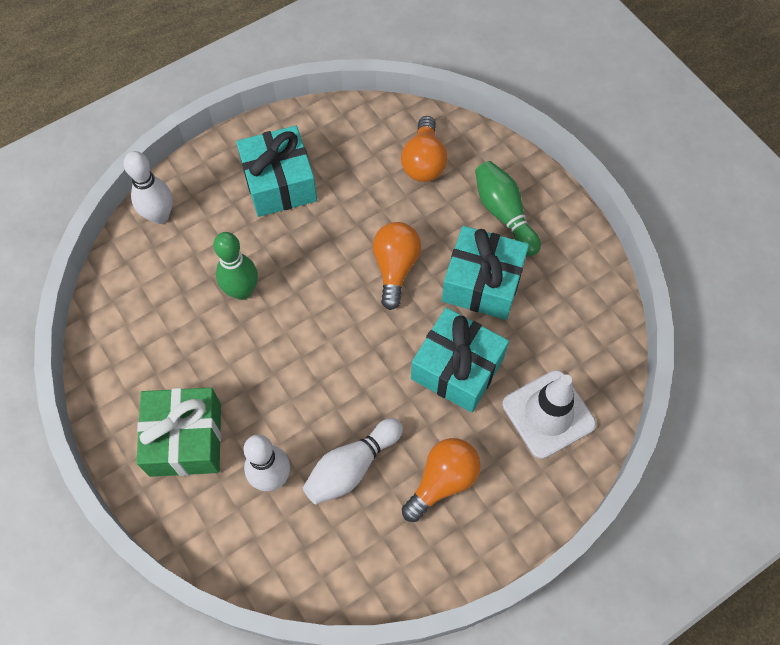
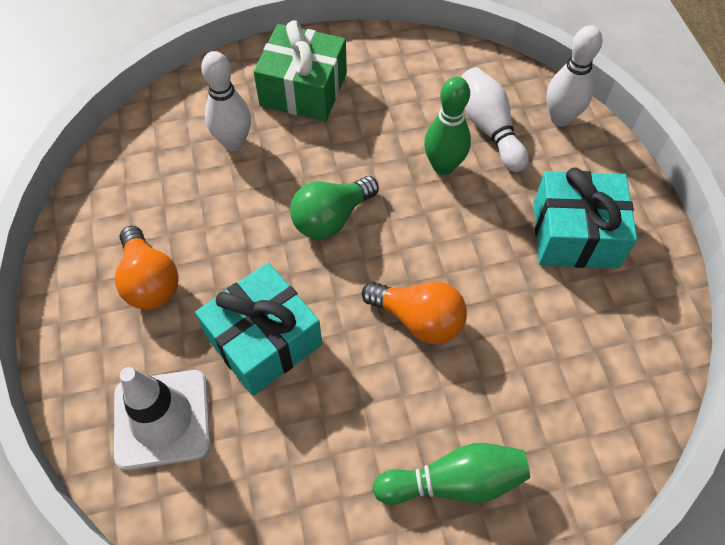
camera: 110 degrees right, 5 degrees down
(327, 360) = (331, 218): none -> green light bulb
(352, 467) = (208, 207): white bowling pin -> white bowling pin (489, 128)
(424, 162) = (568, 407): orange light bulb -> none
(482, 283) = (361, 411): turquoise gift -> none

